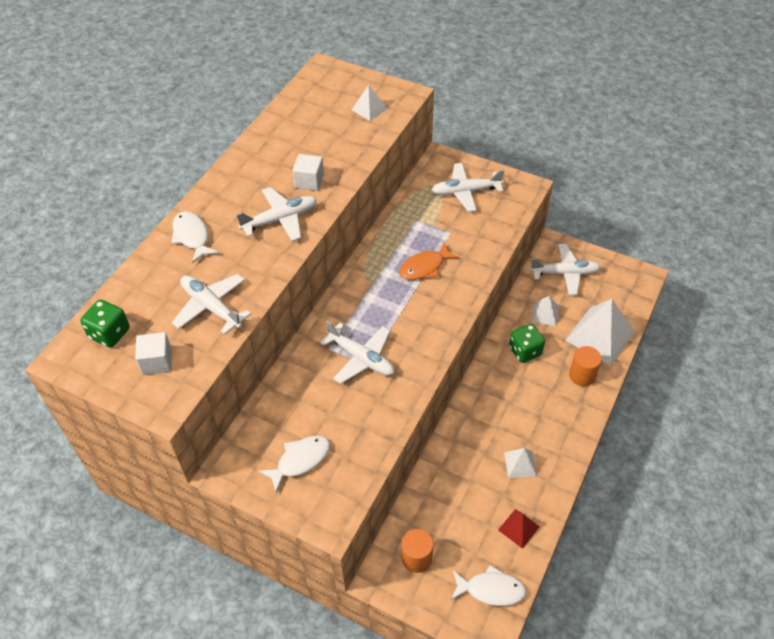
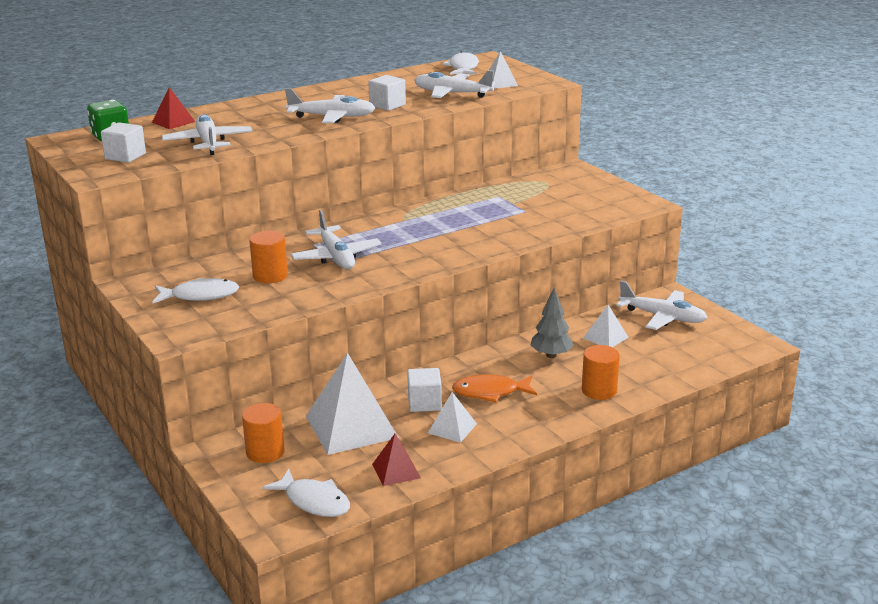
camera: 30 degrees right, 25 degrees down
(145, 284) = (173, 122): none -> red pyramid
(192, 236) = (245, 110): white fish -> white fish (463, 68)
(332, 407) = (270, 276): none -> orange cylinder
(424, 267) = (470, 223): orange fish -> orange fish (490, 392)
(465, 191) = (573, 192): white plane -> white plane (452, 94)
(482, 446) = (424, 403): none -> white cube
(525, 351) = (551, 355): green dice -> grey tree
(600, 336) = (654, 370): white pyramid -> white pyramid (351, 427)

